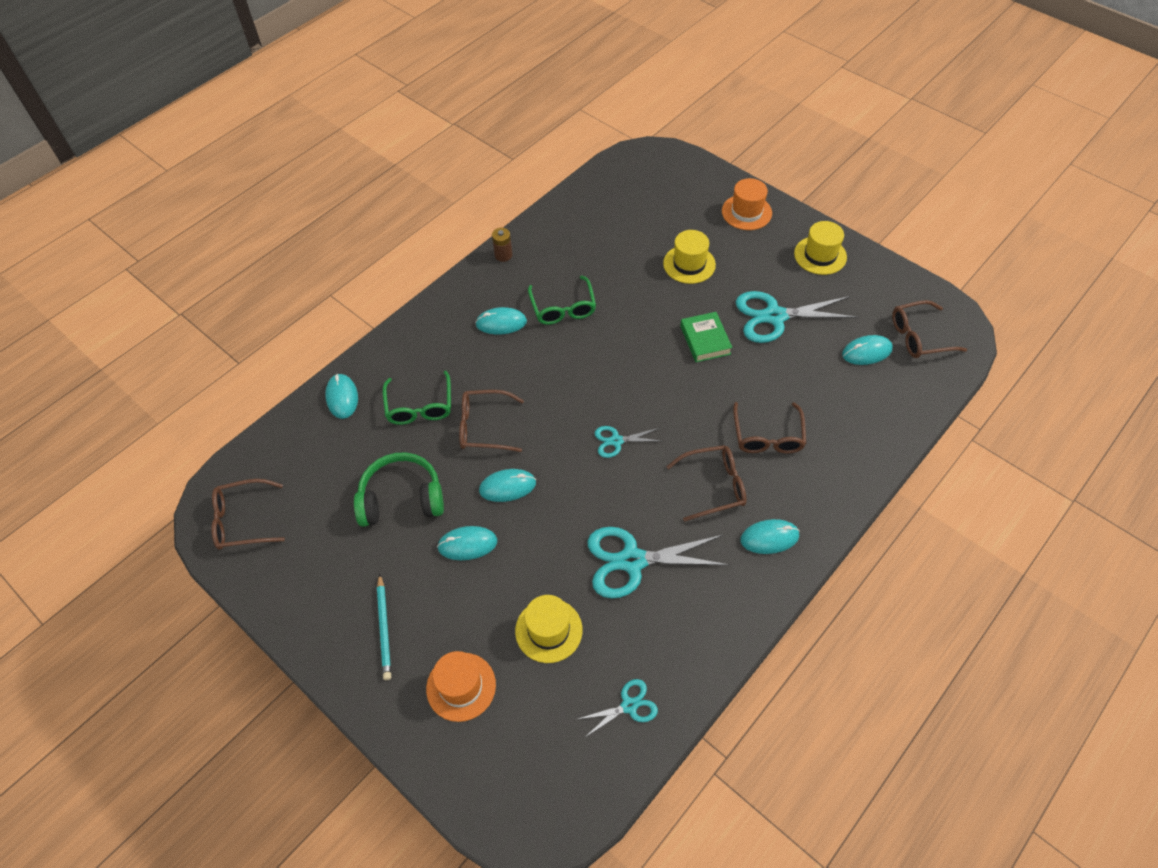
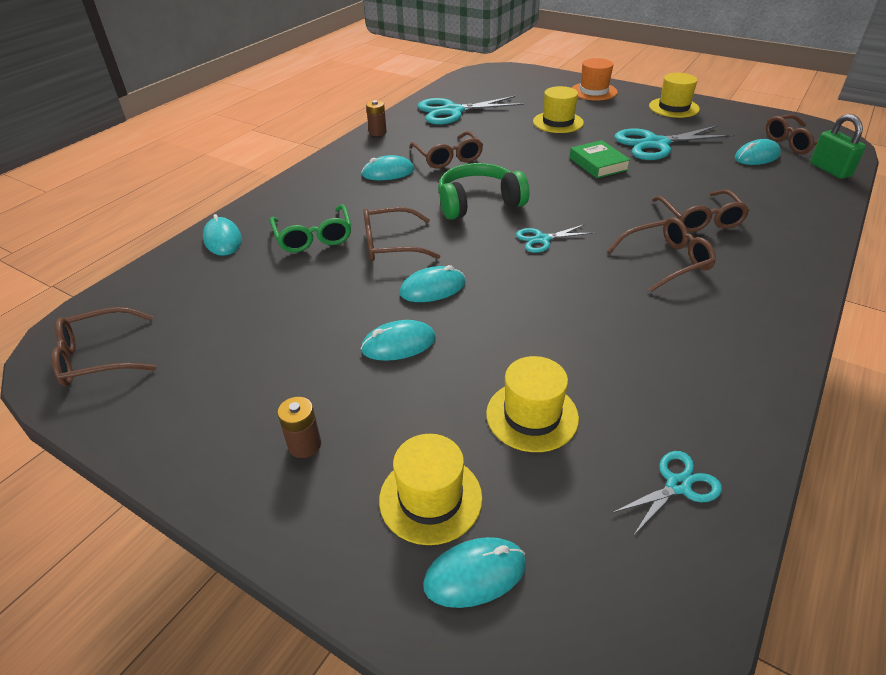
camera: 10 degrees left, 15 degrees down
(384, 628) = (304, 445): turquoise pencil -> brown battery
(401, 498) = (306, 313): green headphones -> green headphones (478, 203)
(461, 686) = (430, 498): orange hat -> yellow hat
(563, 308) = (448, 157): green glasses -> brown glasses
(632, 561) = (607, 334): turquoise scissors -> turquoise scissors (452, 111)
(769, 538) = (753, 295): turquoise mouse -> turquoise mouse (475, 574)
(928, 384) = (830, 170): none -> green padlock

